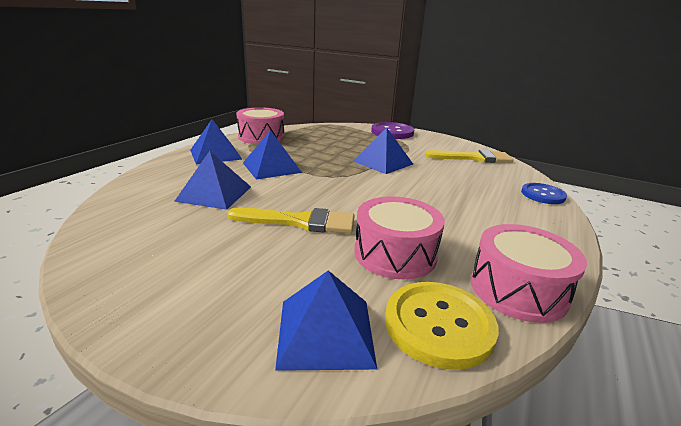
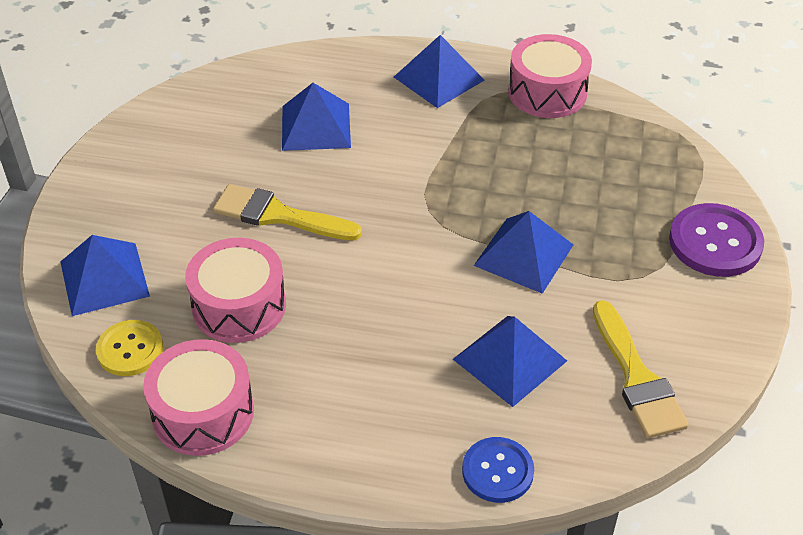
camera: 75 degrees right, 20 degrees up
(271, 167) = (424, 144): blue pyramid -> blue pyramid (510, 360)
(300, 222) = (278, 215): yellow brush -> yellow brush turned 120 degrees clockwise
(439, 325) = (130, 349): yellow button -> yellow button, size x0.66

